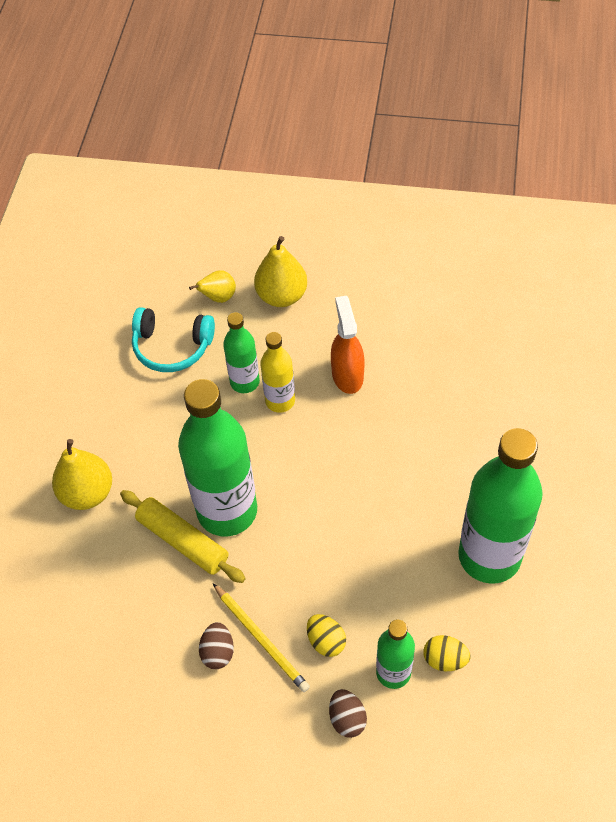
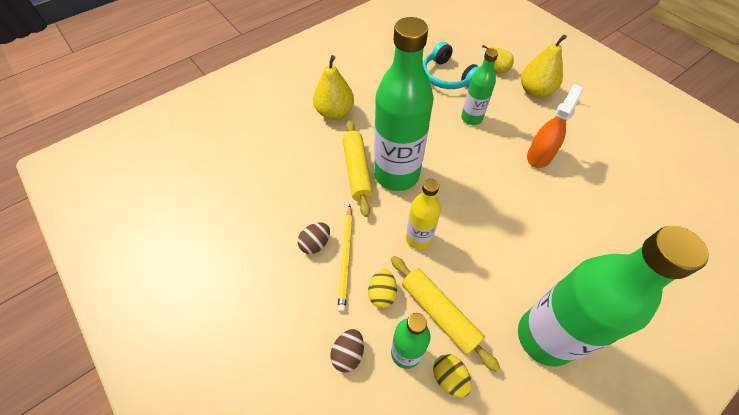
camera: 40 degrees right, 0 degrees up
(280, 401) = (483, 141): yellow bottle -> yellow bottle (418, 238)
(390, 613) = (439, 313): none -> yellow rolling pin

